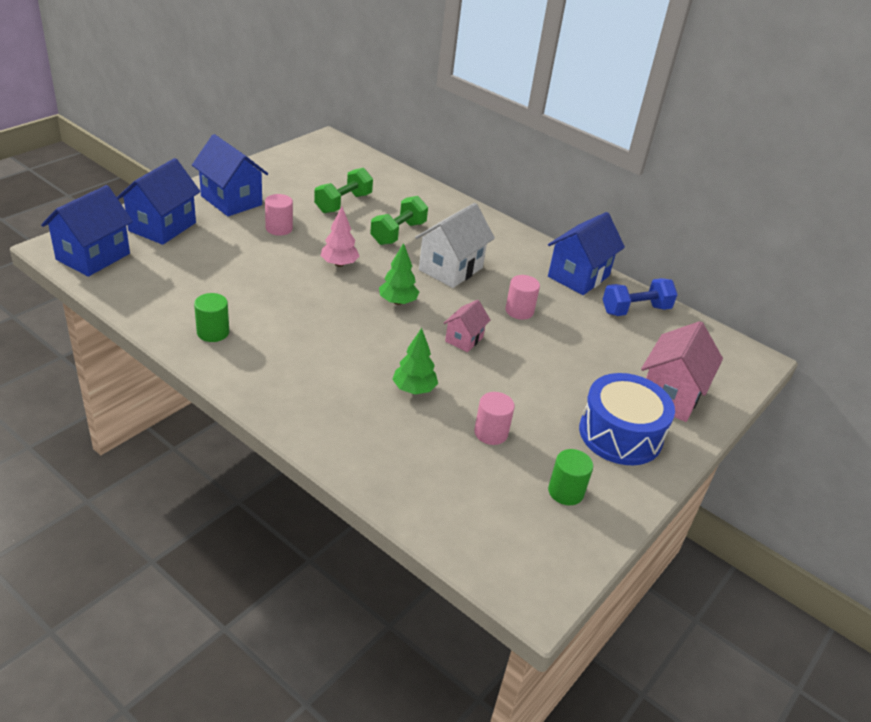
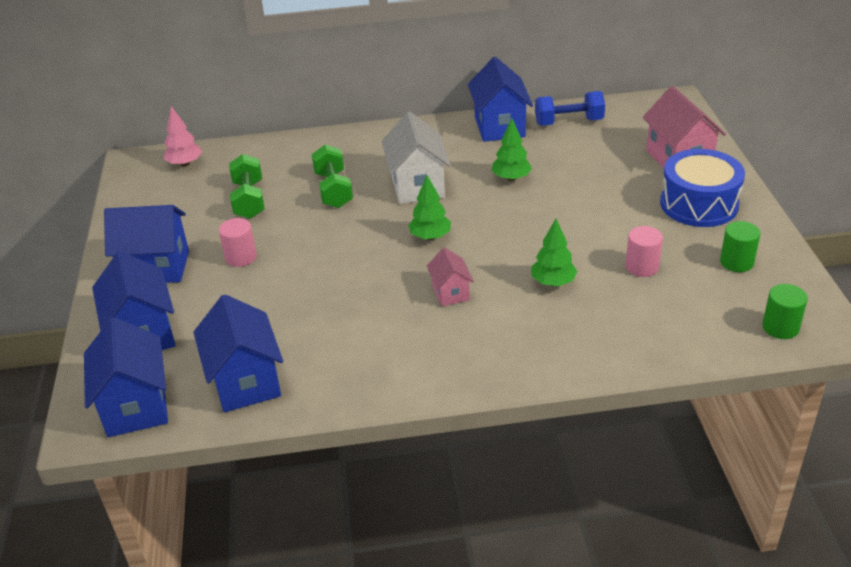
camera: 40 degrees left, 0 degrees up
(155, 289) = (245, 382): none -> blue house
(213, 332) = (355, 370): green cylinder -> green cylinder (780, 327)
(339, 264) = (339, 245): pink tree -> pink tree (185, 164)
(464, 339) = (517, 224): pink house -> pink house (450, 293)
(519, 311) = (511, 178): pink cylinder -> green tree
(635, 310) = (569, 122): blue dumbbell -> blue dumbbell turned 60 degrees clockwise

